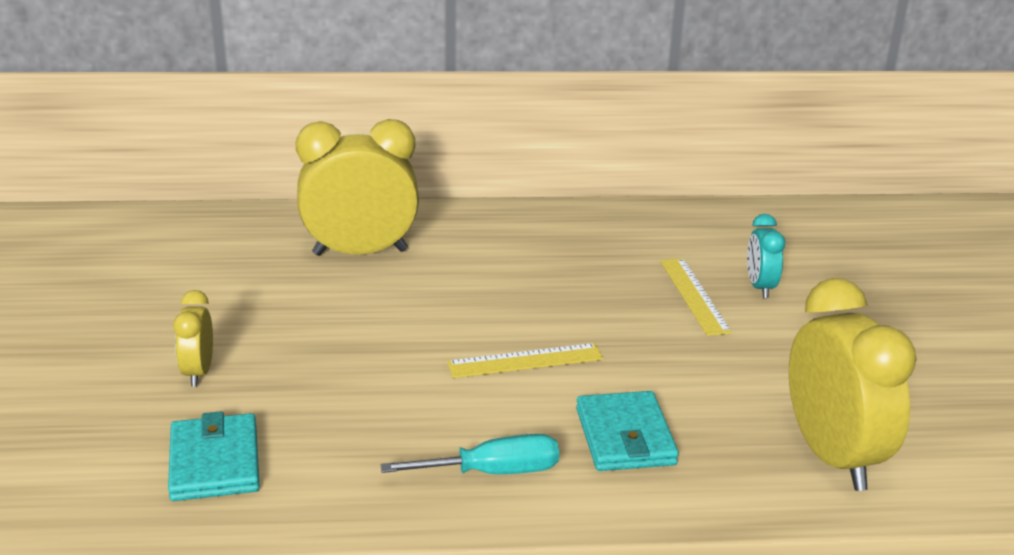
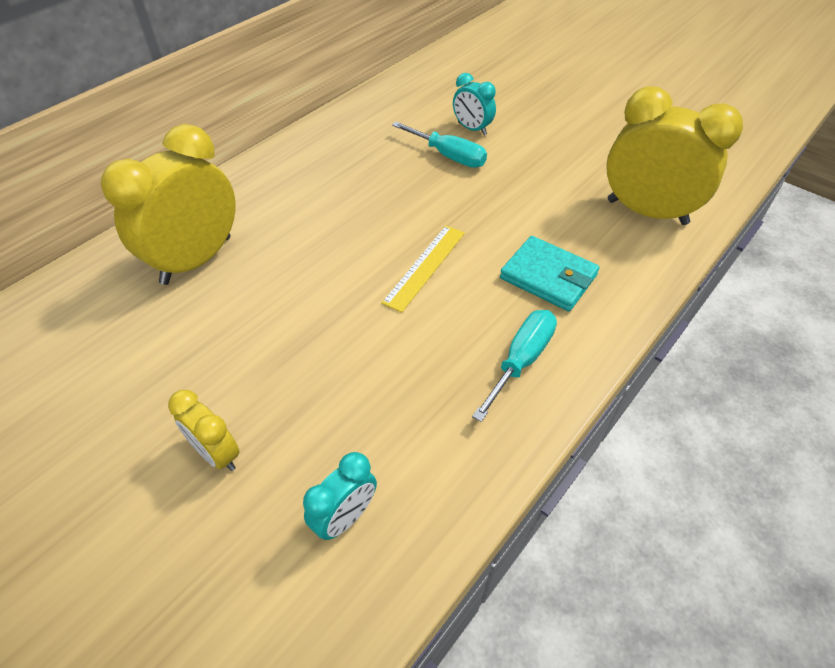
camera: 45 degrees left, 20 degrees up
(214, 462) = (345, 517): turquoise wallet -> turquoise clock
(694, 296) = (448, 156): yellow ruler -> turquoise screwdriver

